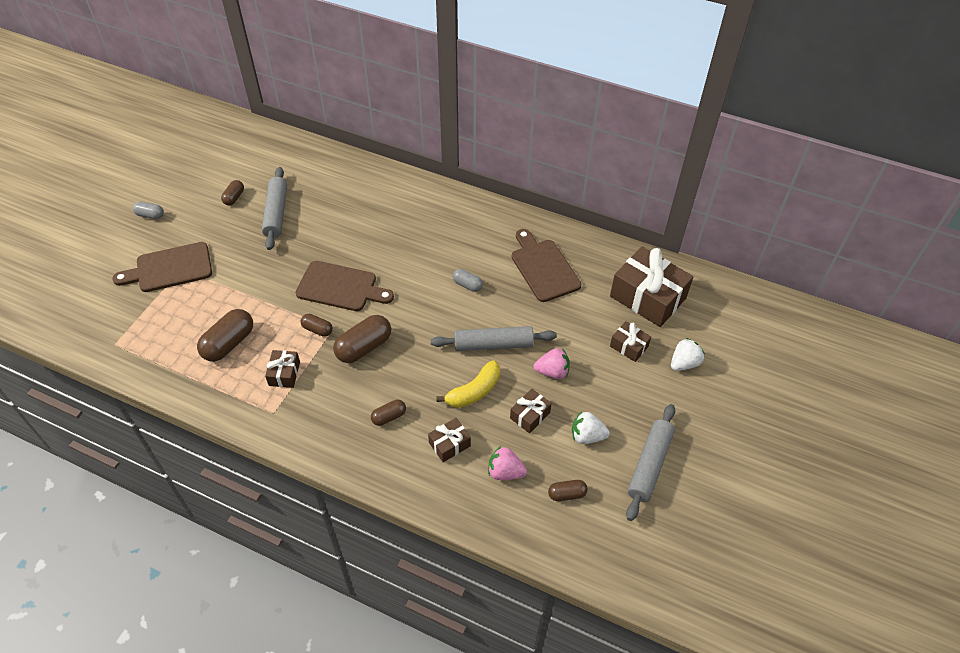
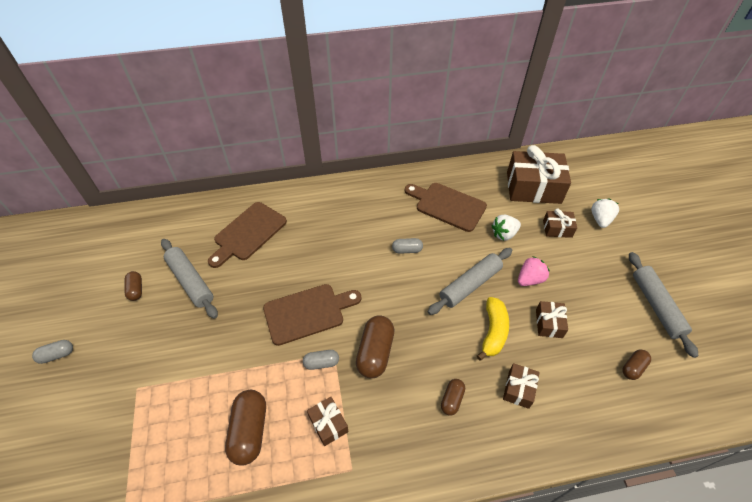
camera: 35 degrees left, 0 degrees up
(170, 268) = (123, 395): brown cutting board -> brown cutting board (248, 233)
(317, 329) = (321, 363): brown capsule -> grey capsule
(505, 472) = (578, 382): pink strawberry -> none
(587, 436) = (599, 312): white strawberry -> white strawberry (504, 234)

